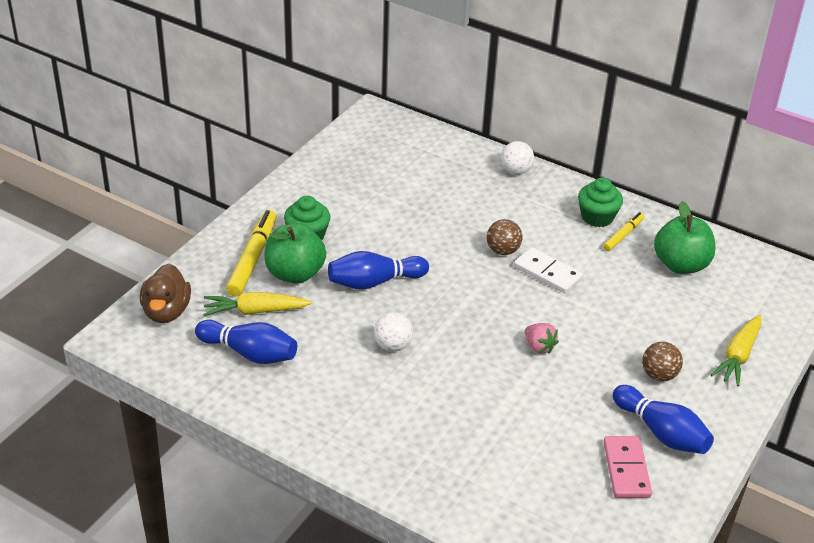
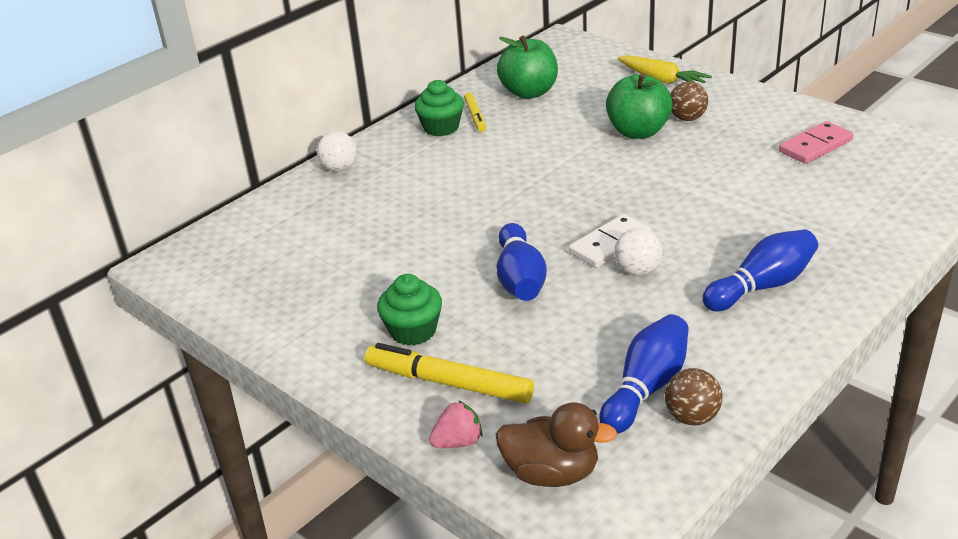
camera: 75 degrees left, 5 degrees down
(255, 311) = (562, 382): yellow carrot -> none
(295, 273) = (490, 344): green apple -> green apple (638, 132)
(503, 250) = (482, 187): brown ball -> brown ball (692, 417)
(539, 347) = (644, 177): pink strawberry -> pink strawberry (458, 442)
(547, 273) = (526, 163): white domino -> white domino (610, 244)
(623, 235) = (475, 116): yellow marker -> yellow marker turned 150 degrees counterclockwise
(626, 469) = (815, 146): pink domino -> pink domino turned 45 degrees counterclockwise
(661, 432) = (764, 125): blue bowling pin -> blue bowling pin (762, 286)

